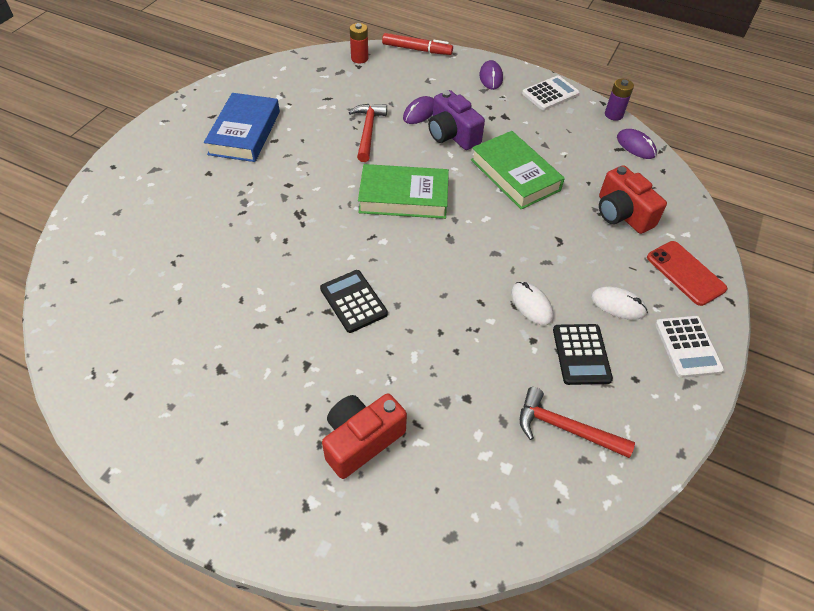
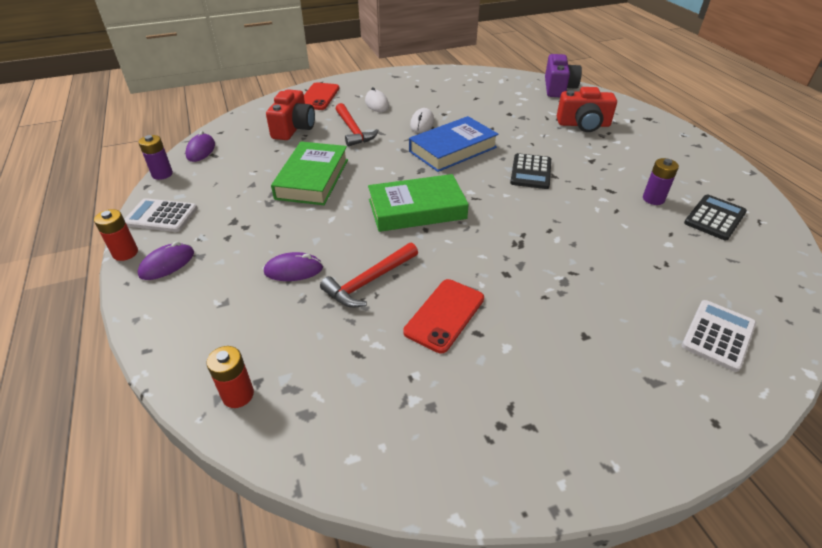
camera: 135 degrees left, 10 degrees down
(212, 339) = (653, 199): none -> purple battery
(244, 133) = (505, 366): blue book -> blue book (453, 149)
(302, 138) = (445, 315): none -> red phone
(403, 197) = (417, 209): green book -> green book turned 60 degrees counterclockwise
(417, 49) = (157, 357): red marker -> none
(452, 134) = (302, 232): purple camera -> purple camera (558, 88)
(523, 69) = (125, 253): none -> red battery
(565, 428) = (474, 89): red hammer -> red hammer (353, 130)
(581, 354) = (428, 100): black calculator -> black calculator (714, 218)
(687, 347) = (373, 82): white calculator -> white calculator (718, 335)

